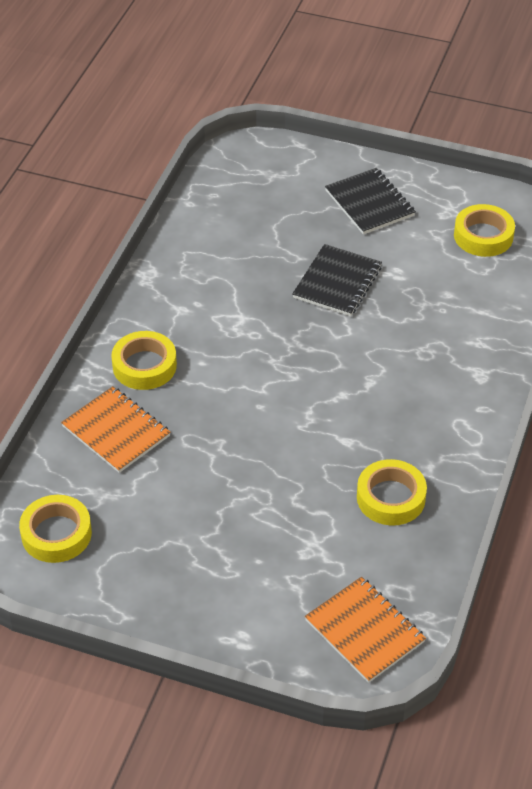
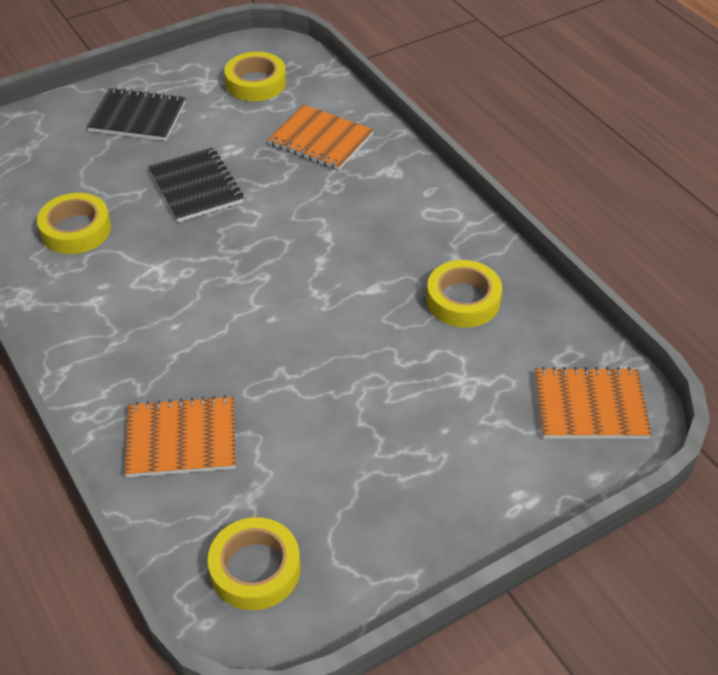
camera: 50 degrees left, 0 degrees up
(144, 366) = (128, 368): yellow tape -> yellow tape (76, 230)
(465, 313) = (320, 140): none -> orange notebook

